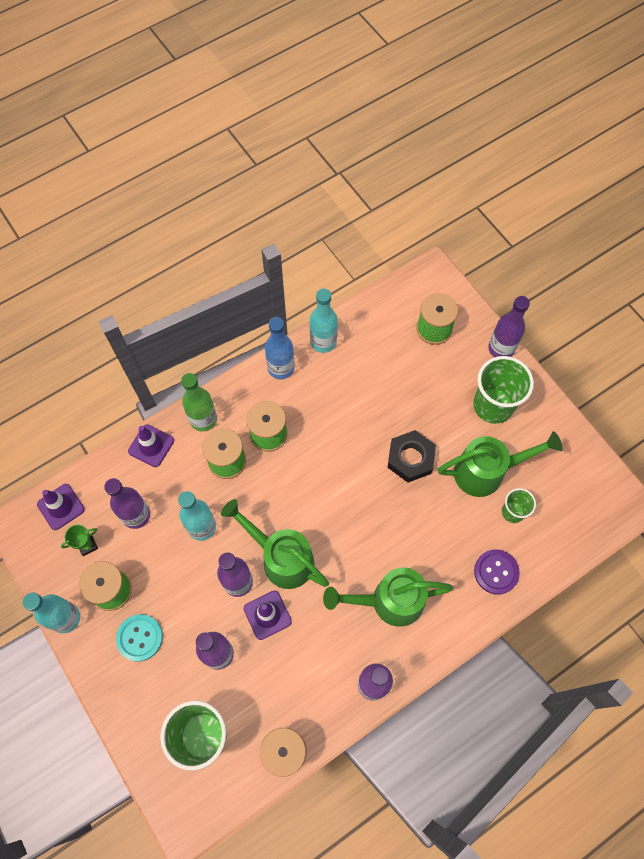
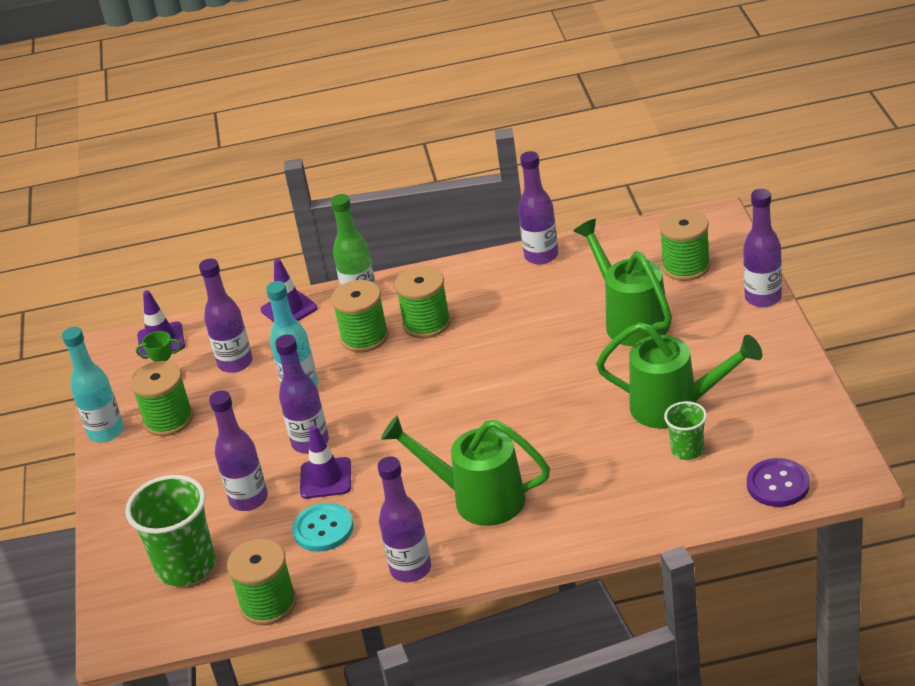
camera: 30 degrees right, 30 degrees down
(140, 638) = (172, 466): turquoise button -> turquoise button (323, 529)
(281, 368) = (477, 270): blue bottle -> none
(282, 558) = (374, 432): green watering can -> green watering can (631, 320)
(323, 342) = (541, 256): turquoise bottle -> purple bottle
(410, 458) = (585, 376): black nut -> none
(493, 405) = (721, 347): green cup -> none
(496, 572) = (631, 501): purple button -> purple button (778, 484)

